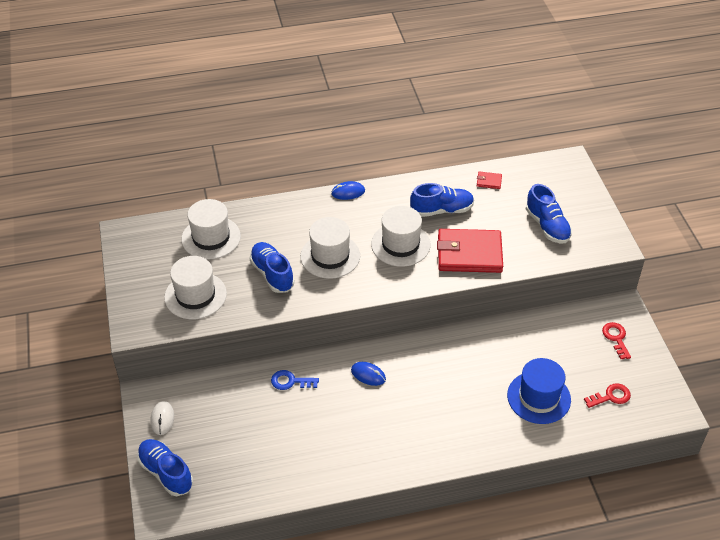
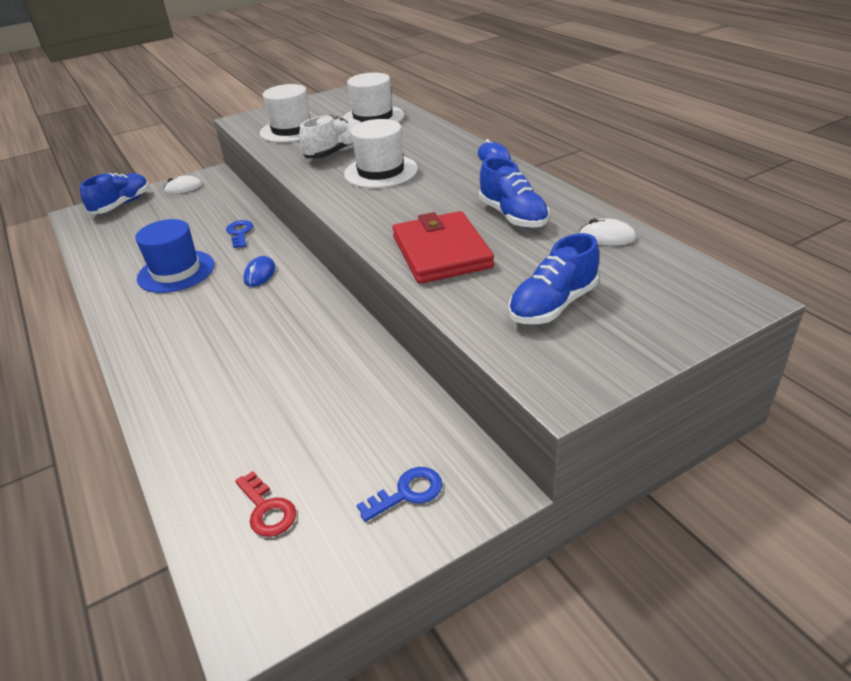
camera: 75 degrees right, 10 degrees down
(272, 274) = (337, 152): blue shoe -> white shoe
(400, 244) = (427, 204): white hat -> none
(489, 181) = (607, 237): red wallet -> white mouse
(538, 397) = (249, 421): blue hat -> blue hat (176, 271)
(616, 338) = (407, 493): red key -> blue key

